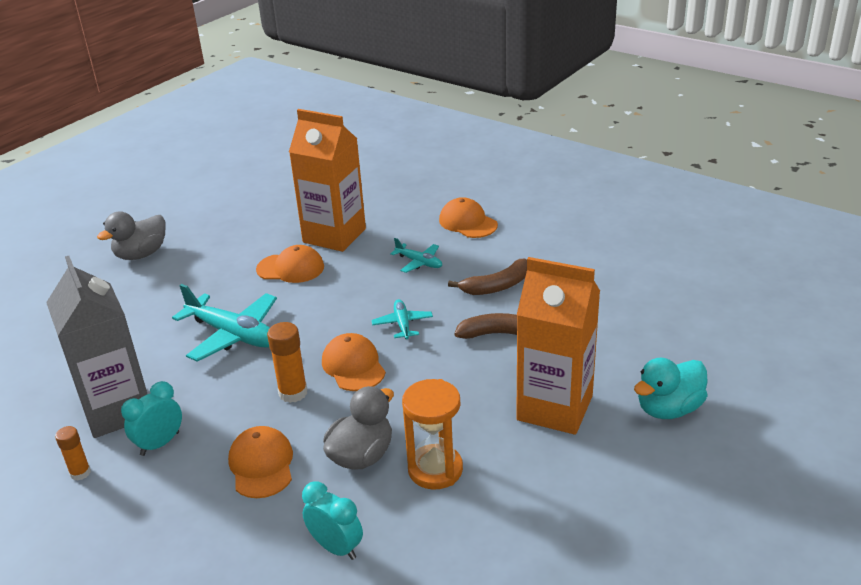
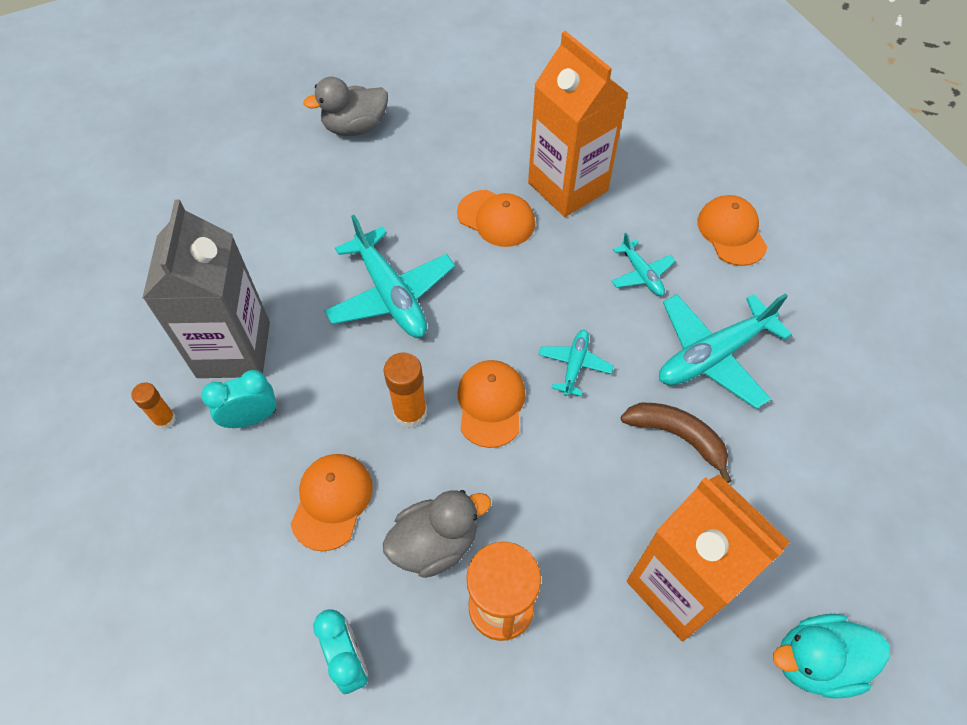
camera: 25 degrees right, 25 degrees up
(497, 286) = (713, 355): brown banana -> turquoise plane

